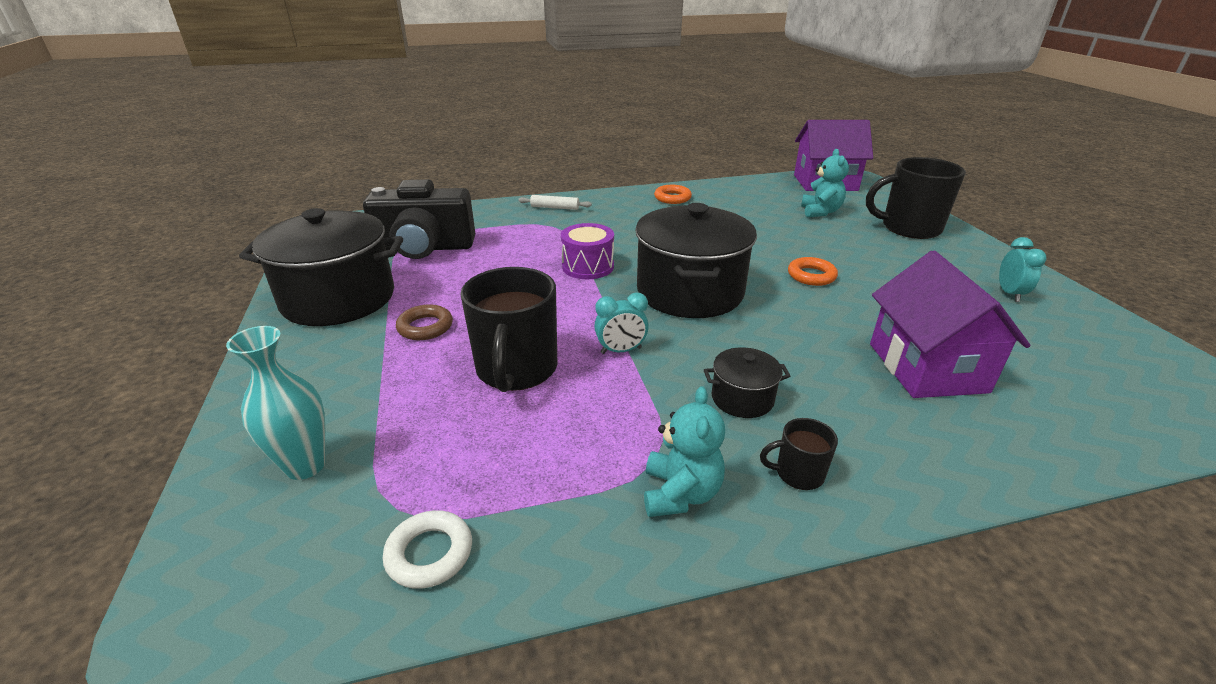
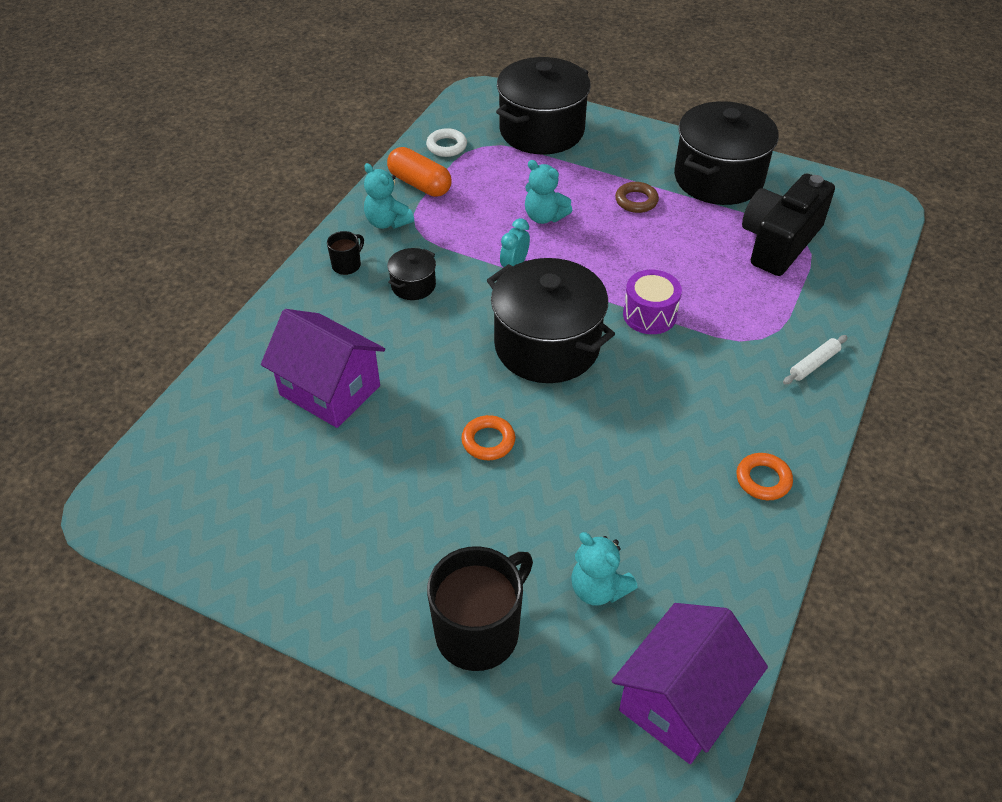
camera: 130 degrees right, 15 degrees up
(305, 465) = (542, 130): turquoise vase -> black pot
(516, 369) = (544, 217): black mug -> turquoise teddy bear
(563, 517) = (420, 184): none -> orange capsule
(1009, 294) = (313, 551): turquoise clock -> none

